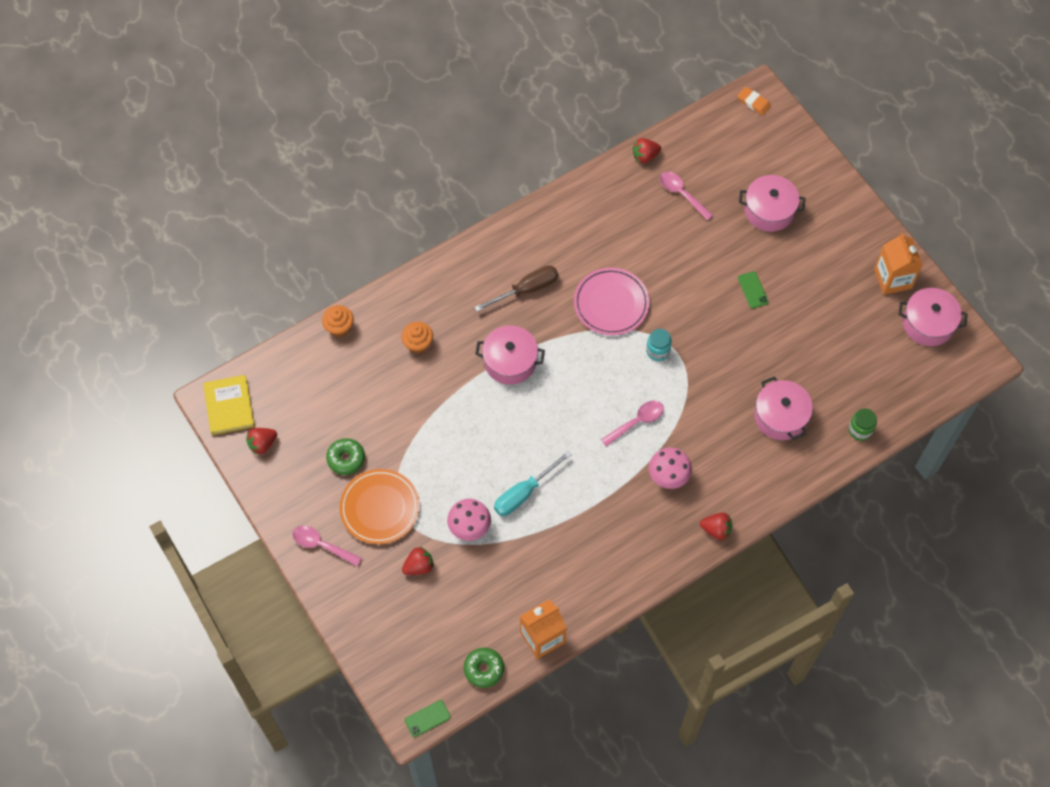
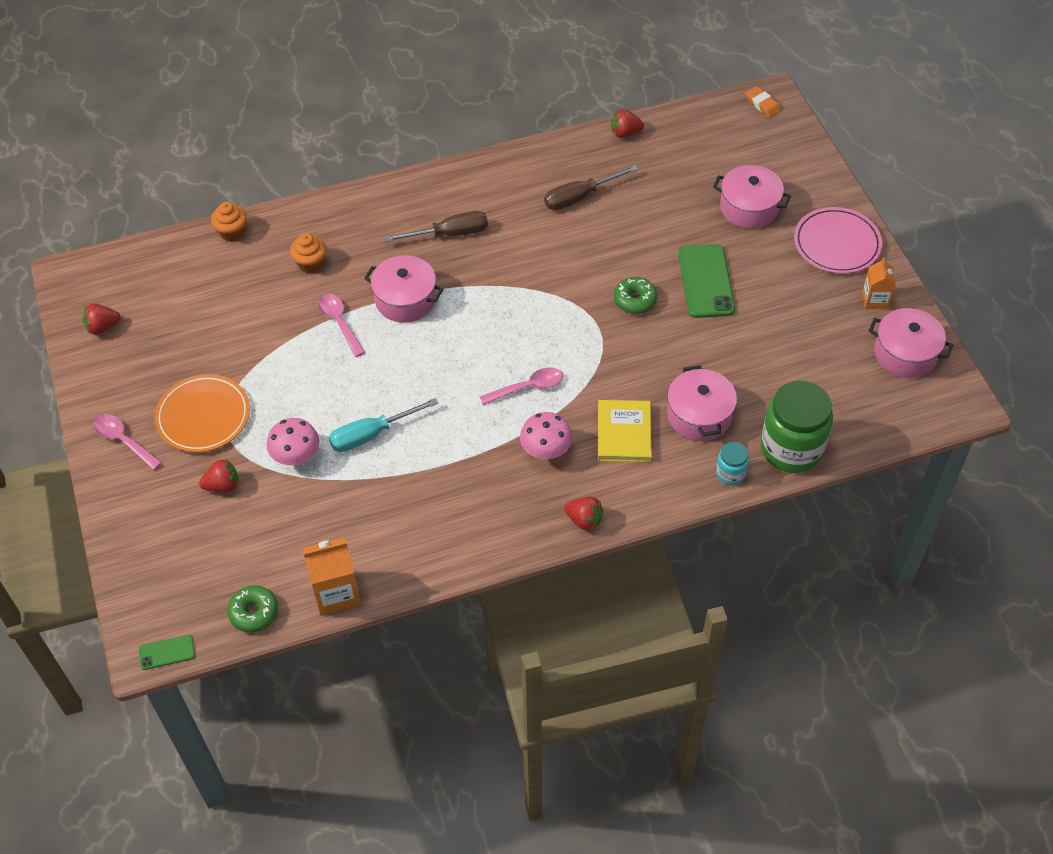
camera: 15 degrees right, 10 degrees down
(229, 406) = (83, 284): yellow book -> yellow book (624, 433)
(346, 459) = (186, 360): green donut -> green donut (635, 300)
(611, 303) = (539, 264): pink plate -> pink plate (837, 244)
(625, 229) = (580, 197): none -> brown screwdriver
(658, 351) = (576, 321): turquoise jar -> turquoise jar (730, 473)
(682, 194) = (654, 175): pink spoon -> pink spoon (339, 323)
(753, 290) = (706, 281): green phone -> green phone, size x2.00
(860, 430) = (791, 448): green jar -> green jar, size x2.10
(893, 278) = (875, 300): orange carton -> orange carton, size x0.65

